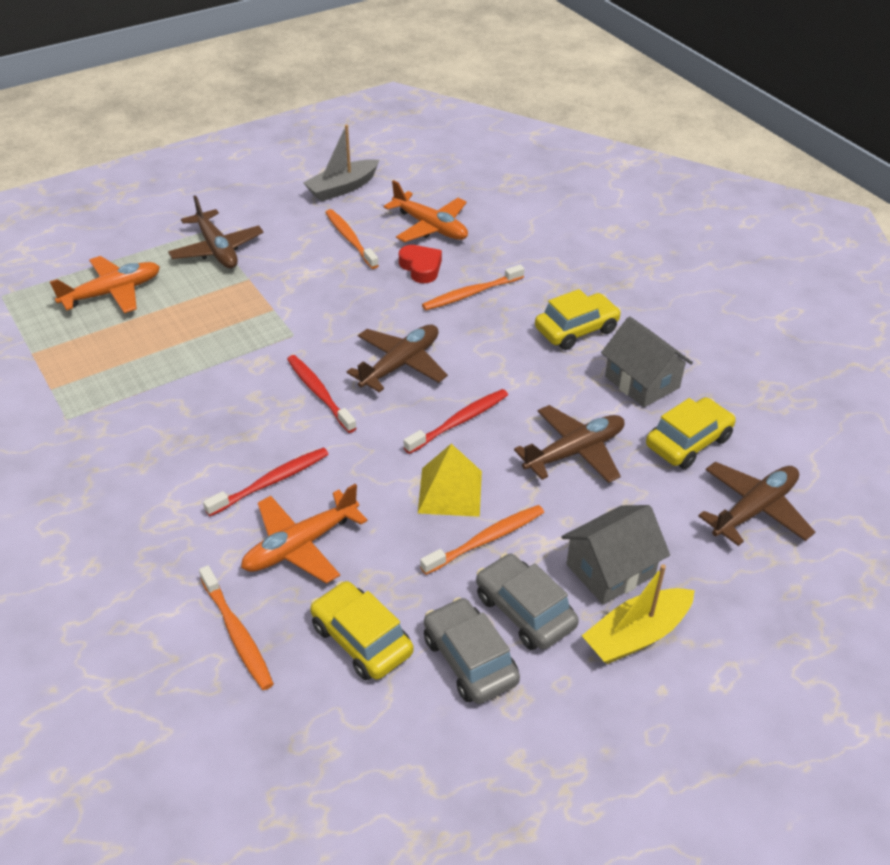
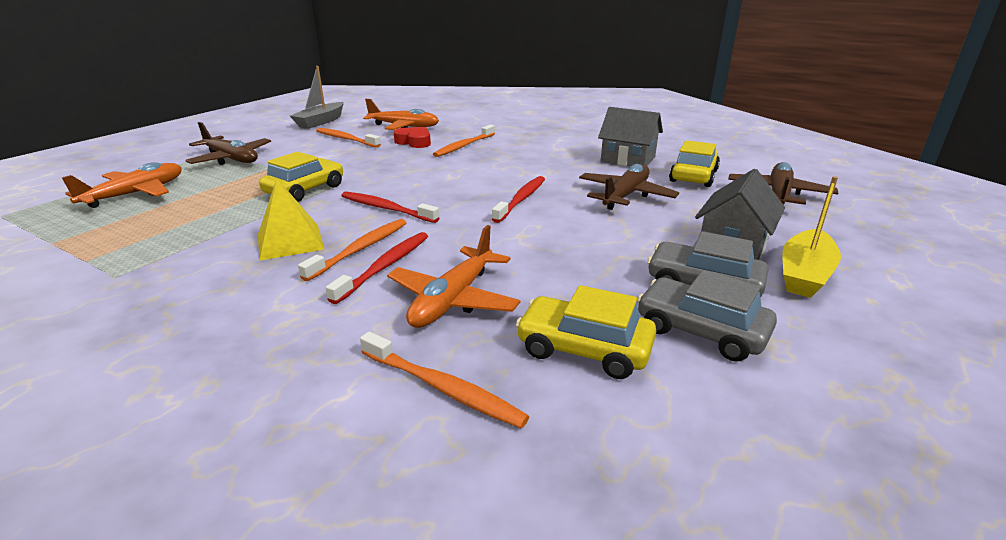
camera: 25 degrees left, 15 degrees down
(401, 364) = (443, 183): brown plane -> none
(450, 492) = (556, 235): yellow pyramid -> yellow pyramid (290, 241)
(486, 540) = (618, 253): orange toothbrush -> orange toothbrush (360, 249)
(576, 330) = (556, 148): yellow car -> yellow car (305, 190)

